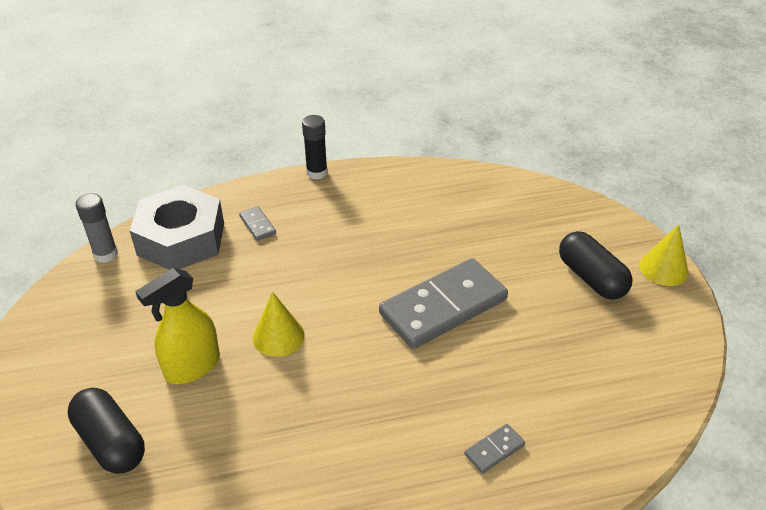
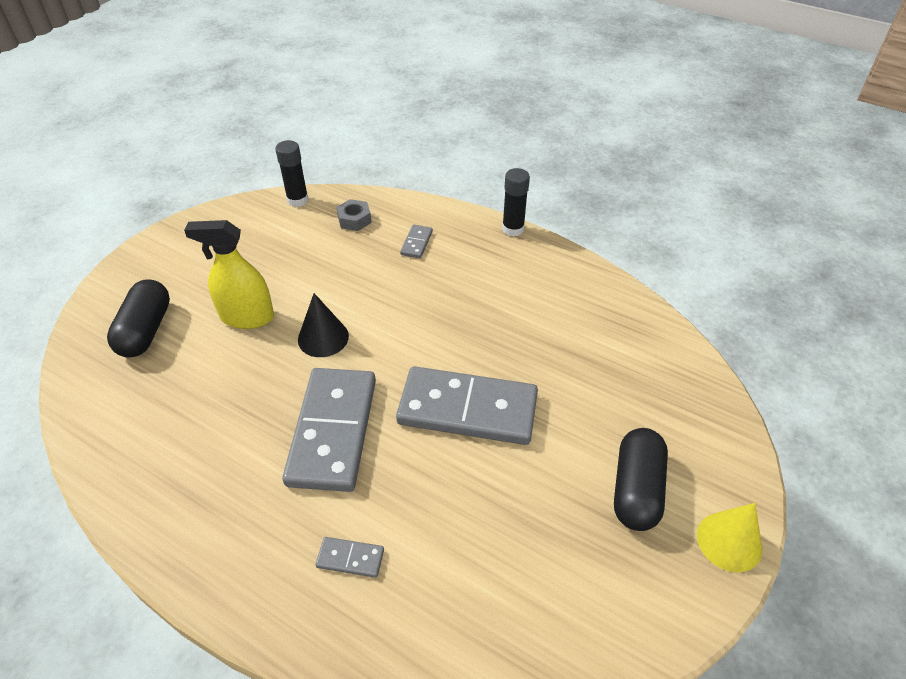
camera: 45 degrees right, 5 degrees up
(106, 254) = (297, 200): grey glue stick -> black glue stick
(181, 239) = (354, 220): grey nut -> grey nut, size x0.41
(278, 336) = (323, 338): yellow cone -> black cone
(375, 388) = (333, 431): none -> grey domino

